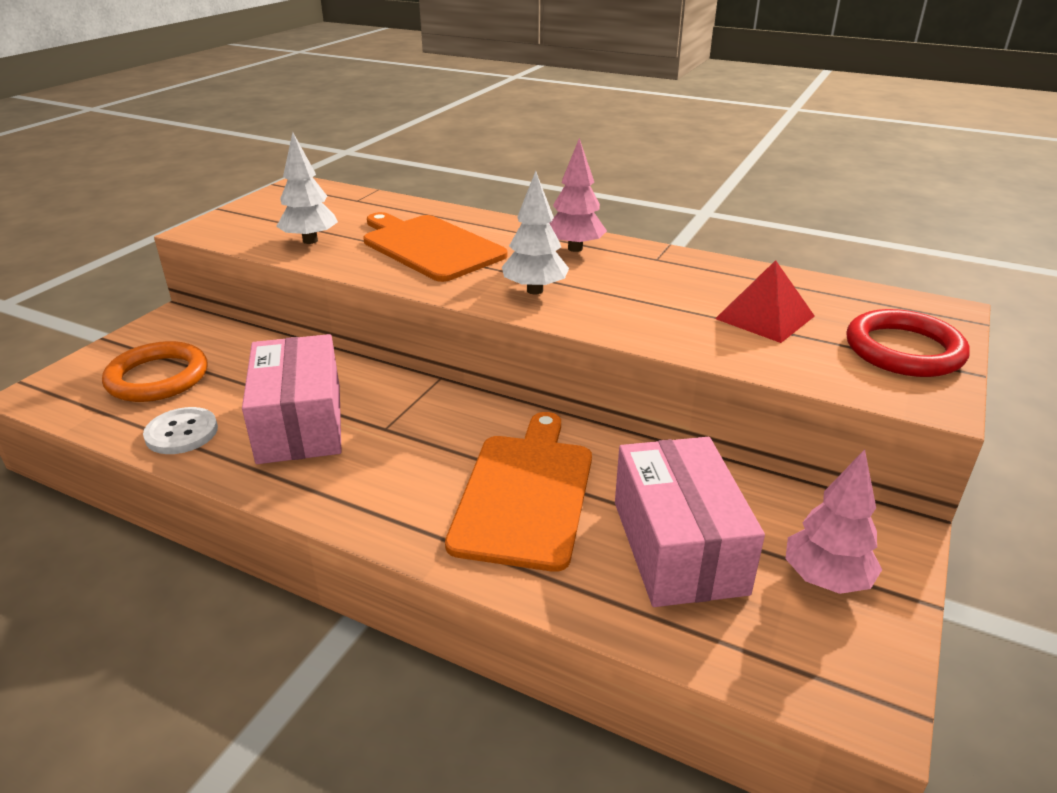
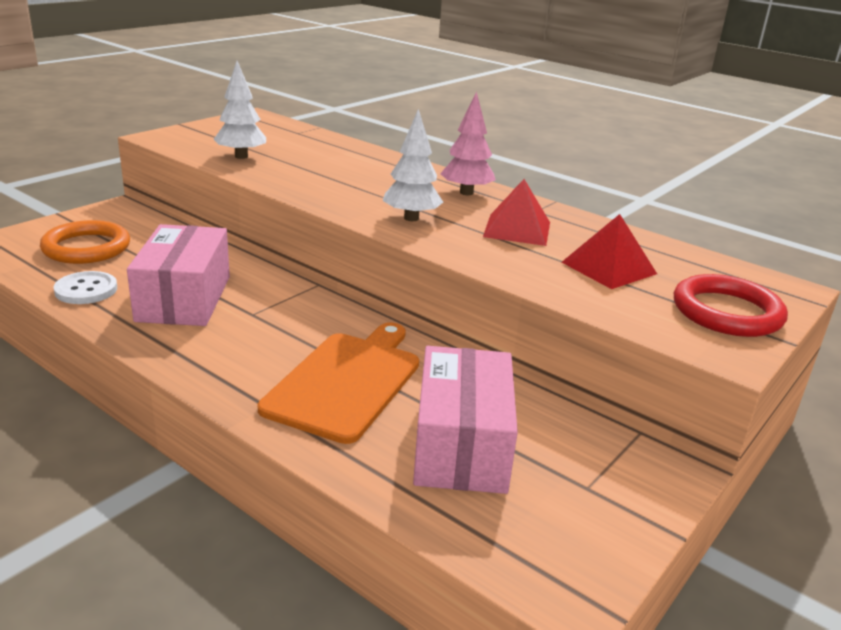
camera: 10 degrees right, 5 degrees down
(430, 246) = (339, 174): orange cutting board -> none
(650, 285) = (517, 229): none -> red pyramid
(825, 579) = (584, 495): pink tree -> none

